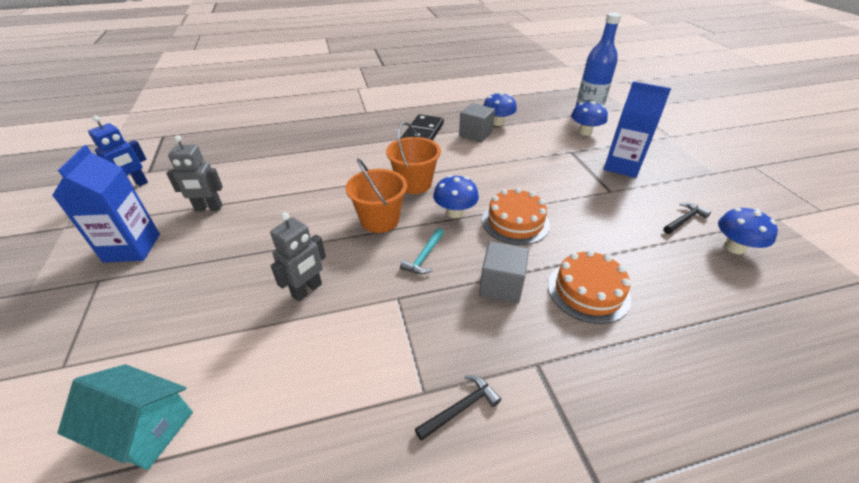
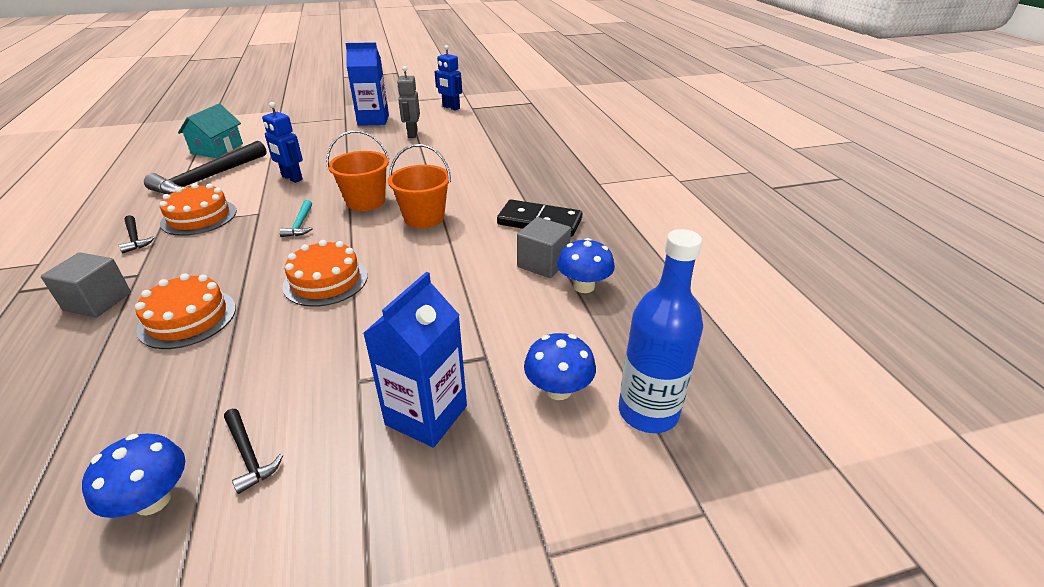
camera: 90 degrees right, 5 degrees down
(280, 391) = (208, 178): none -> black hammer
(307, 290) = (292, 178): grey robot -> blue robot
(404, 355) = (199, 217): none -> orange cake
(424, 257) = (300, 224): turquoise hammer -> turquoise hammer turned 120 degrees counterclockwise
(455, 212) = (360, 242): blue mushroom -> none
(501, 285) = (235, 264): grey cube -> grey cube (97, 301)

